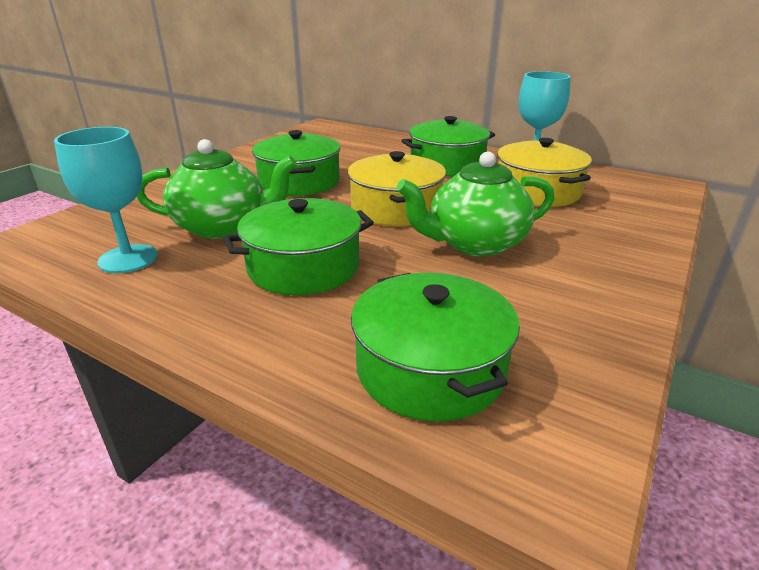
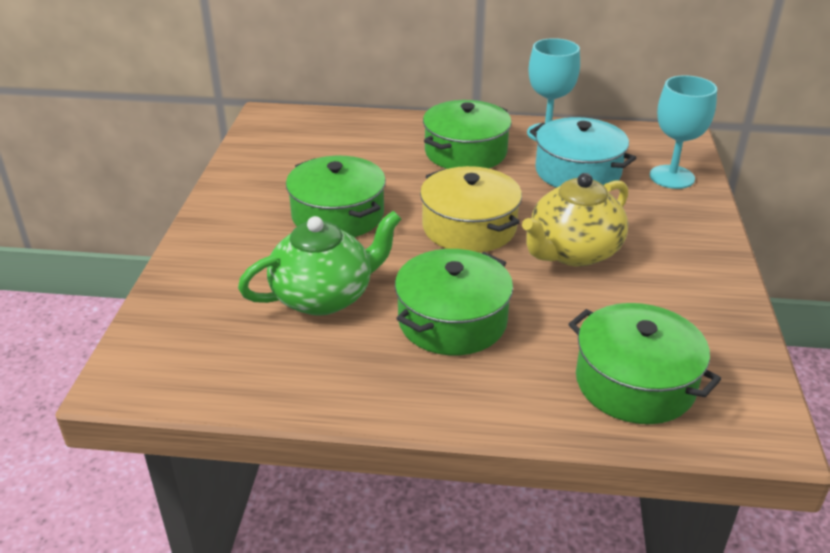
camera: 25 degrees left, 5 degrees up
(128, 259) = (276, 362): turquoise goblet -> turquoise goblet (672, 177)
(474, 244) = (573, 252): green teapot -> yellow teapot
(537, 191) = (577, 172): yellow pot -> turquoise pot

